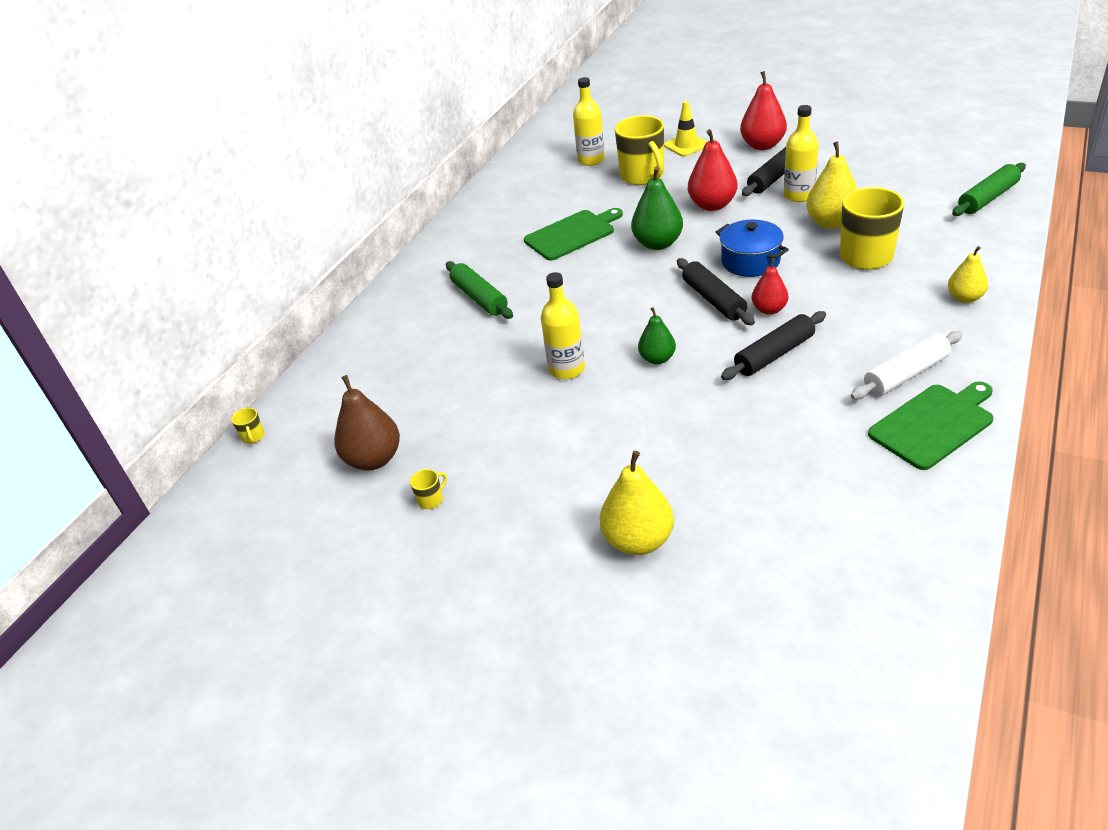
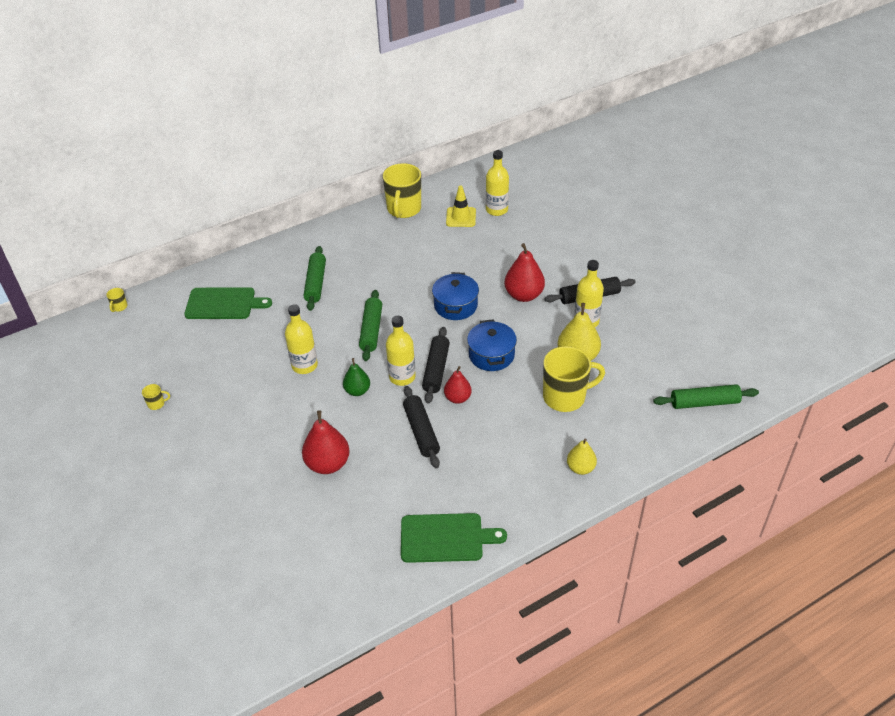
camera: 30 degrees right, 5 degrees up
(374, 459) = (157, 360): brown pear -> none
(572, 234) = (416, 266): green cutting board -> green cutting board (223, 304)
(598, 304) = (371, 330): none -> green rolling pin
(638, 540) = (219, 497): yellow pear -> none
(643, 176) = (511, 243): yellow mug -> yellow mug (403, 209)
(657, 244) = (455, 306): green pear -> blue pot
(686, 145) = (569, 233): yellow traffic cone -> yellow traffic cone (461, 217)
(687, 323) = (402, 377): none -> yellow bottle
(762, 145) = (618, 263): red pear -> red pear (328, 464)
(774, 354) = (421, 431): black rolling pin -> black rolling pin turned 75 degrees clockwise
(906, 374) = (474, 496): white rolling pin -> none

